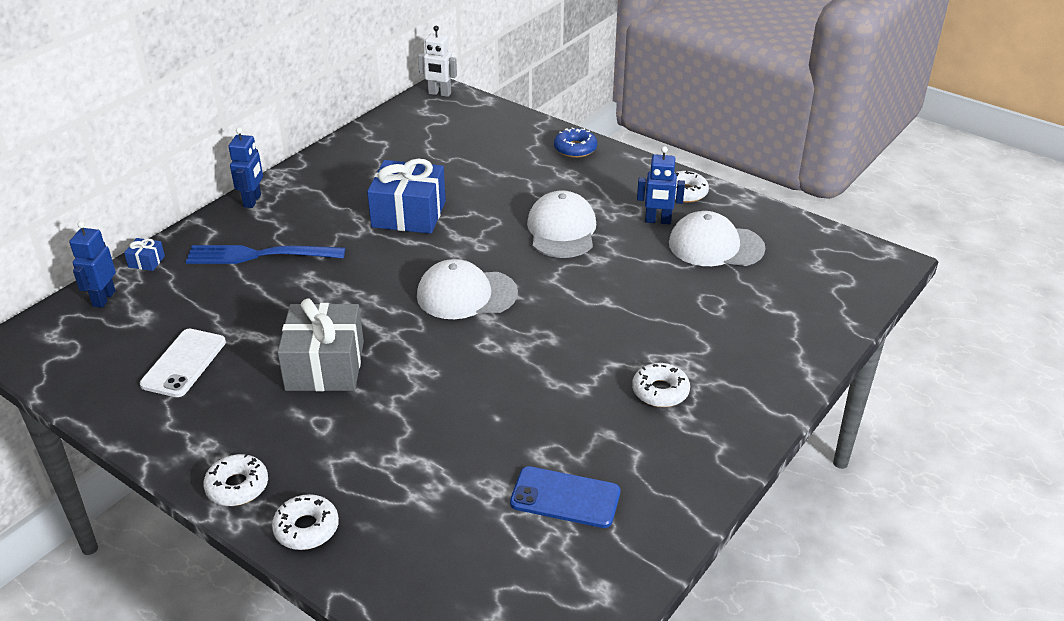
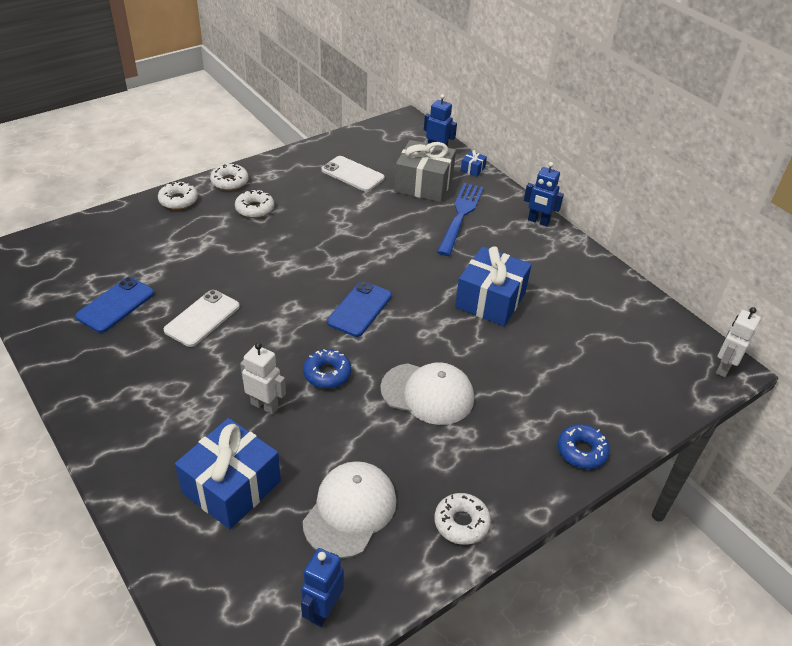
camera: 105 degrees right, 5 degrees up
(325, 366) = (315, 227): grey gift -> grey gift (423, 185)
(466, 294) = (359, 309): white cap -> blue phone
(546, 409) = (202, 318): none -> white phone
(574, 294) = (327, 374): none -> blue donut
(641, 322) = (264, 405): none -> white robot
(658, 221) = (414, 476): blue robot -> blue robot (323, 610)
(660, 391) = (176, 388): white donut -> white donut (255, 209)
(743, 315) = (231, 486): none -> blue gift

